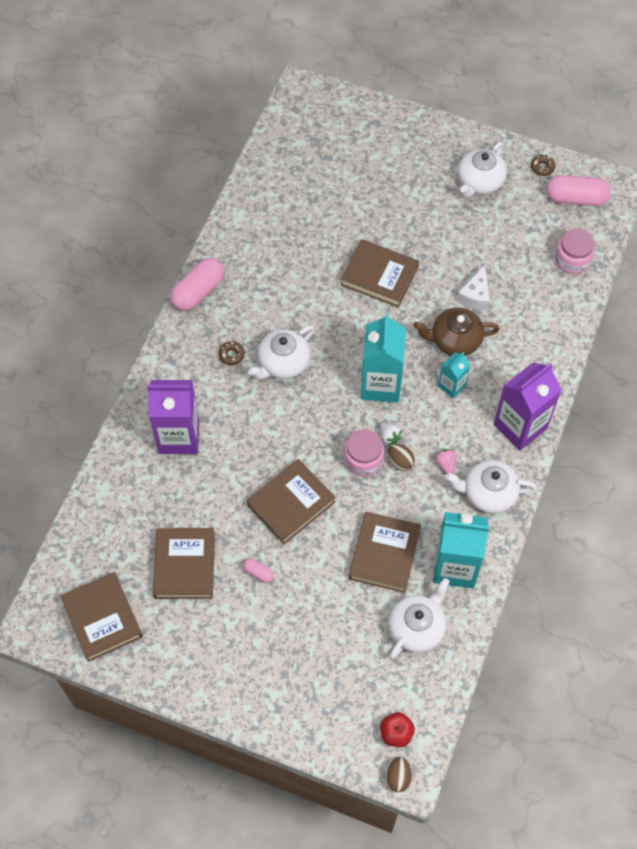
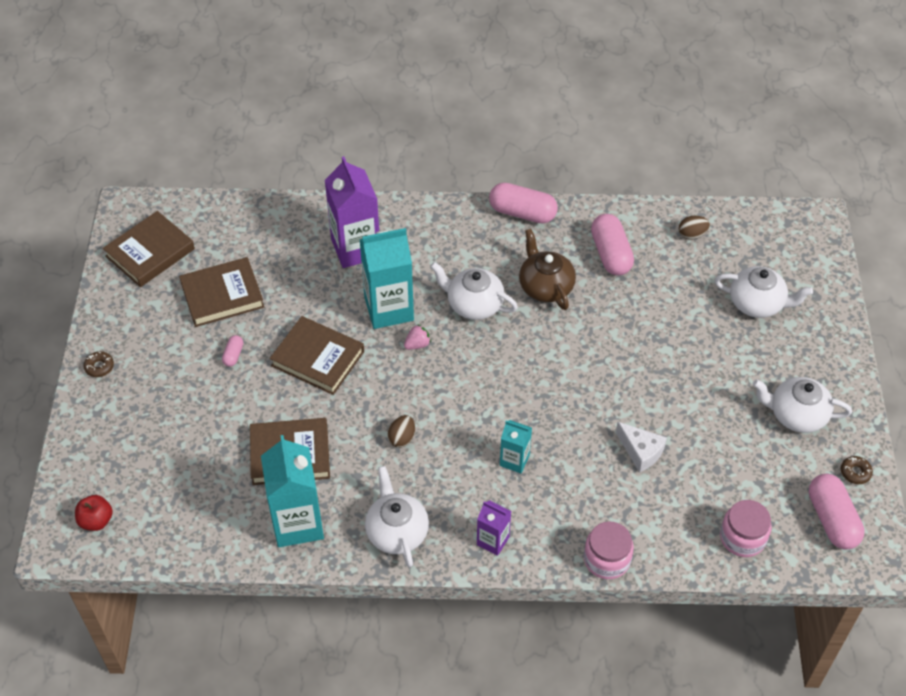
camera: 70 degrees right, 10 degrees down
(231, 355) = (463, 261): brown donut -> brown donut (99, 367)
(273, 243) = (610, 254): none -> pink capsule
(363, 459) = (391, 405): pink jar -> pink jar (607, 559)
(379, 276) = (619, 355): brown book -> none
(380, 384) = (487, 395): turquoise carton -> turquoise carton (389, 309)
(389, 437) = (427, 420): white strawberry -> none
(398, 777) = (50, 535): brown egg -> brown egg (692, 235)
(417, 627) = (217, 507): white teapot -> white teapot (757, 303)
(445, 464) = (415, 481): pink strawberry -> pink strawberry (417, 344)
(454, 340) = (573, 447): brown teapot -> brown teapot (545, 286)
(475, 296) = (641, 452): white cheese -> white cheese turned 135 degrees counterclockwise
(520, 426) = (493, 541): purple carton -> purple carton, size x0.52

